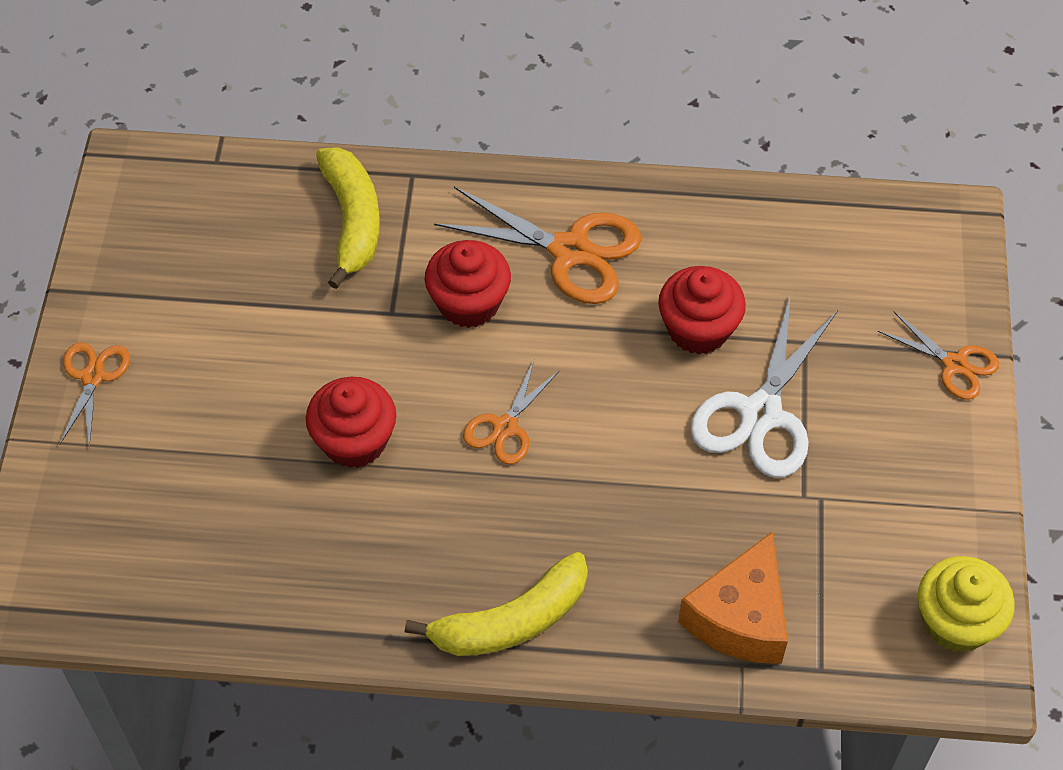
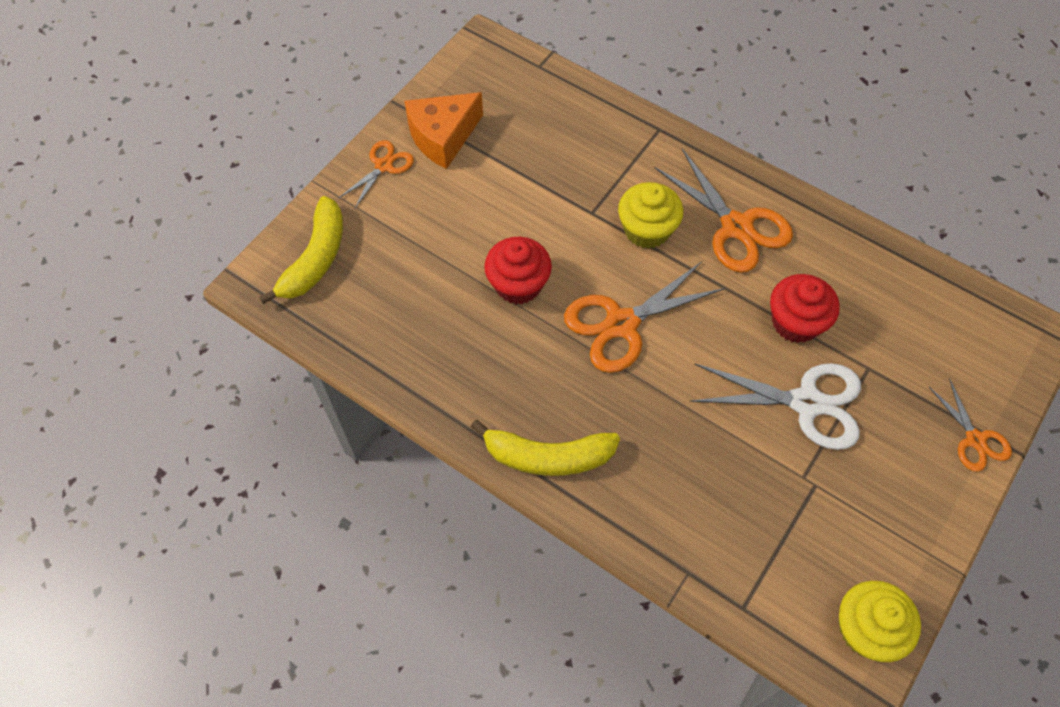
camera: 30 degrees right, 5 degrees up
(352, 221) = (602, 141): yellow banana -> yellow banana (315, 258)
(469, 303) = (647, 230): red cupcake -> yellow cupcake
(505, 427) = (621, 324): orange scissors -> orange scissors, size x1.75
(740, 617) = (706, 539): orange cheese -> orange cheese (443, 137)
(760, 414) = (806, 403): white scissors -> white scissors turned 135 degrees counterclockwise

